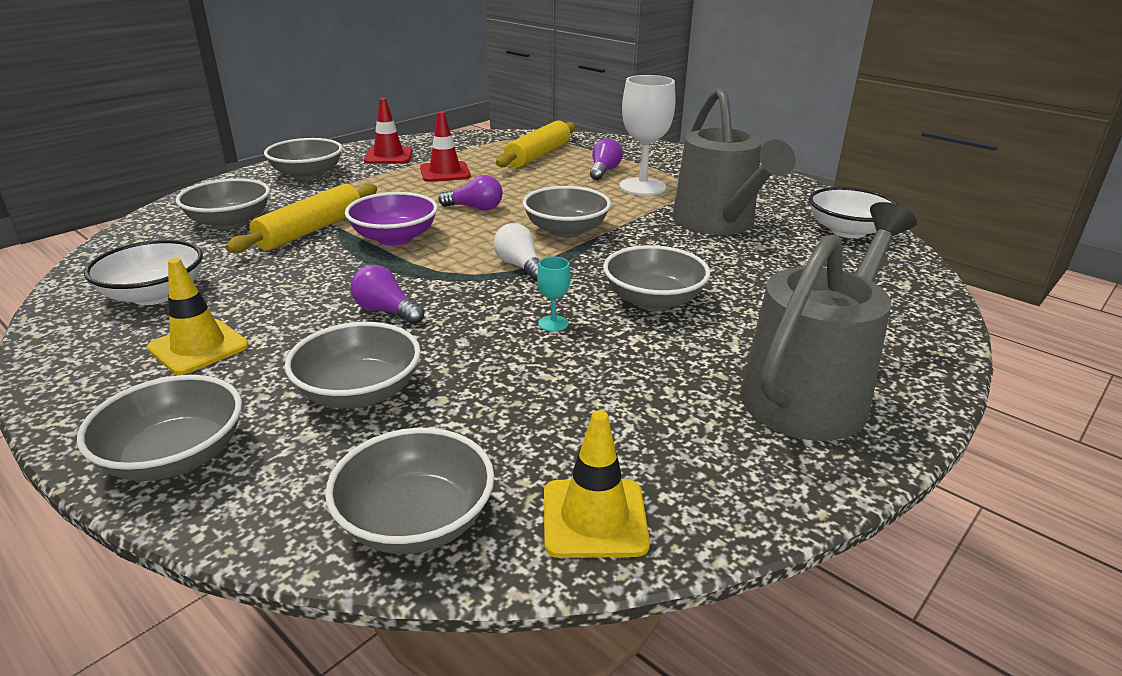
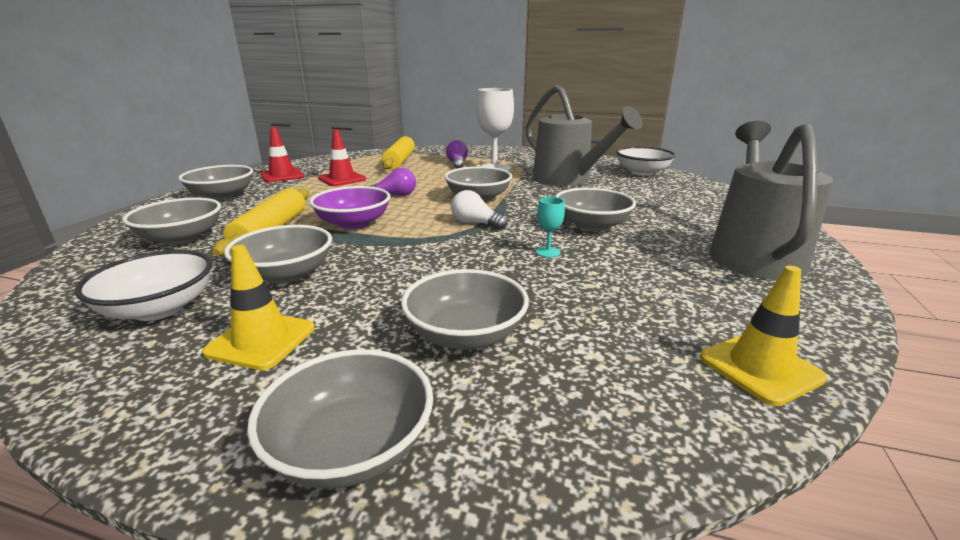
camera: 25 degrees left, 5 degrees down
(386, 311) = (411, 272): purple light bulb -> none
(416, 521) = (648, 419): grey bowl -> grey bowl (286, 274)

